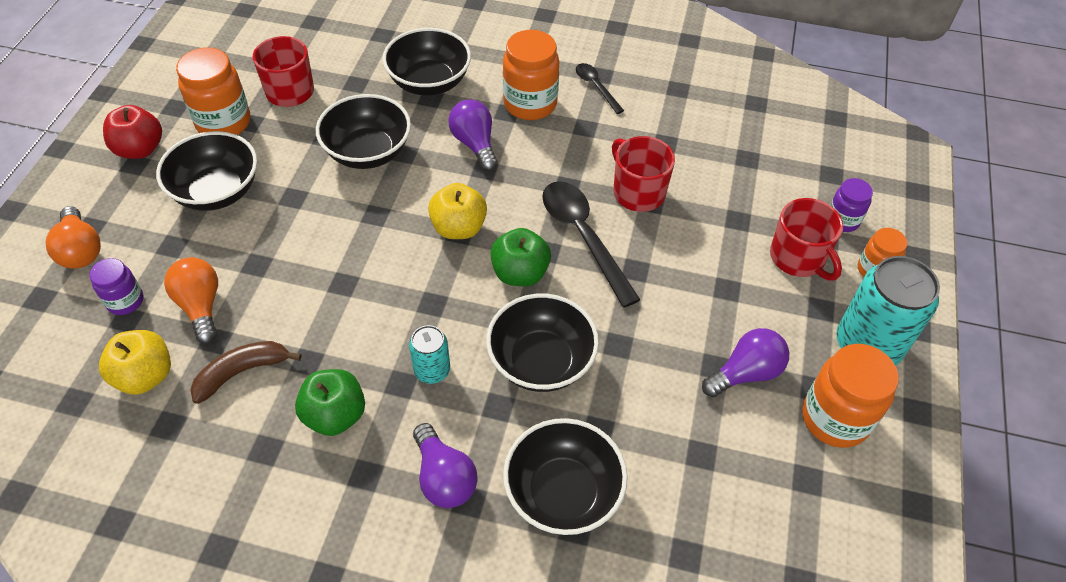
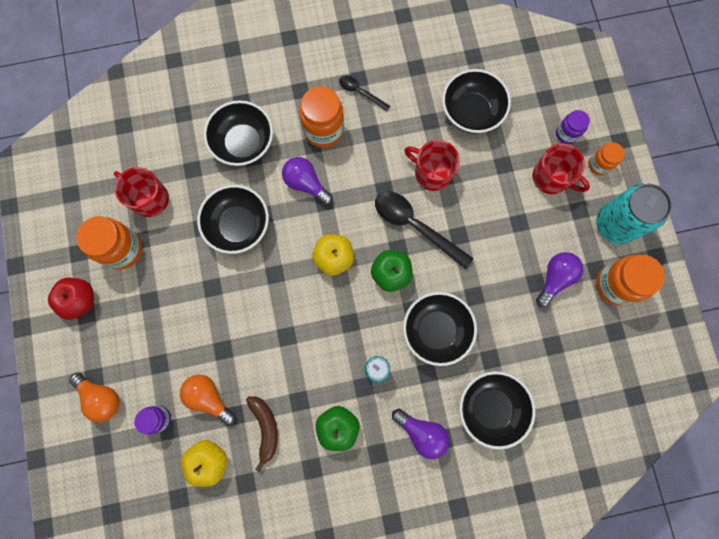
camera: 25 degrees left, 25 degrees up
(217, 191) = (158, 308): black bowl -> black bowl (471, 112)
(242, 372) = (265, 428): brown banana -> brown banana turned 135 degrees clockwise

